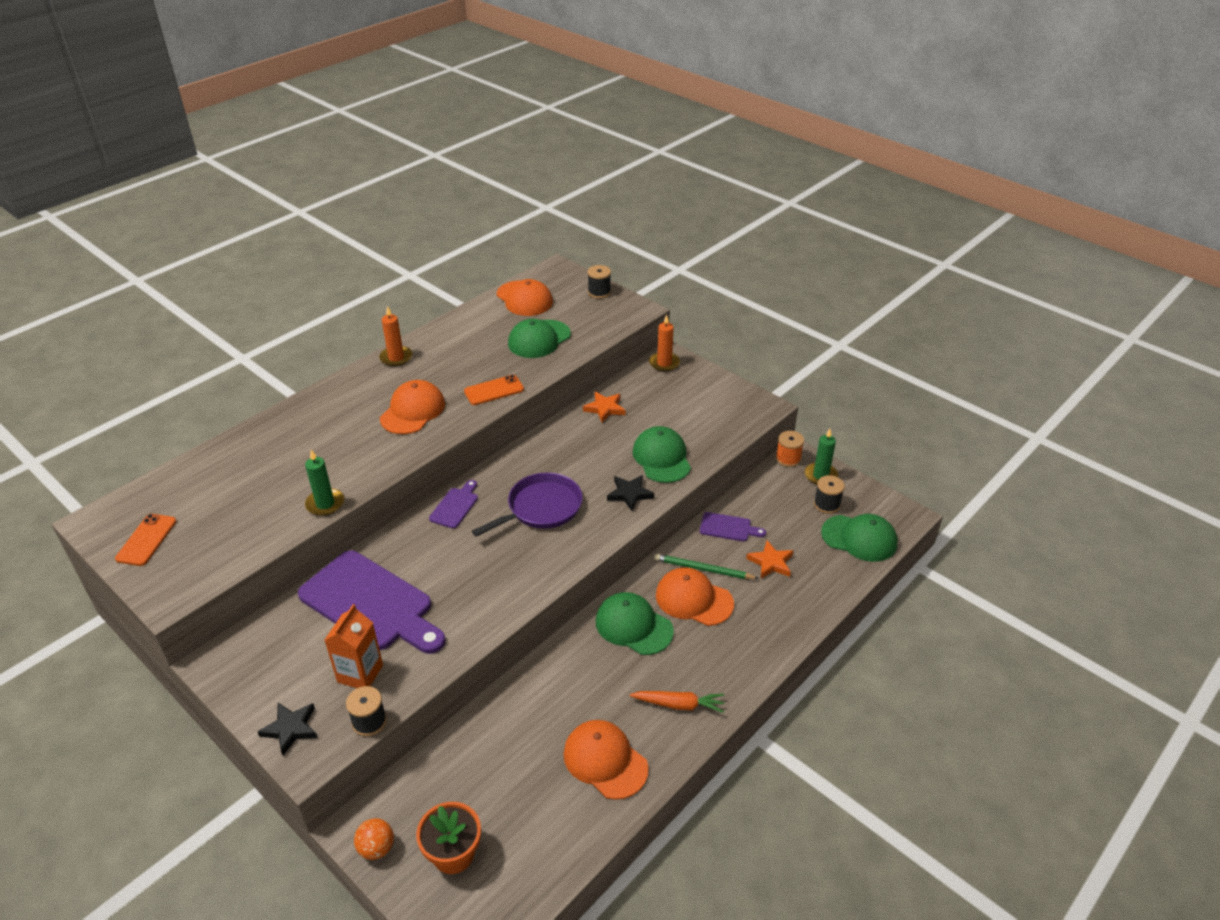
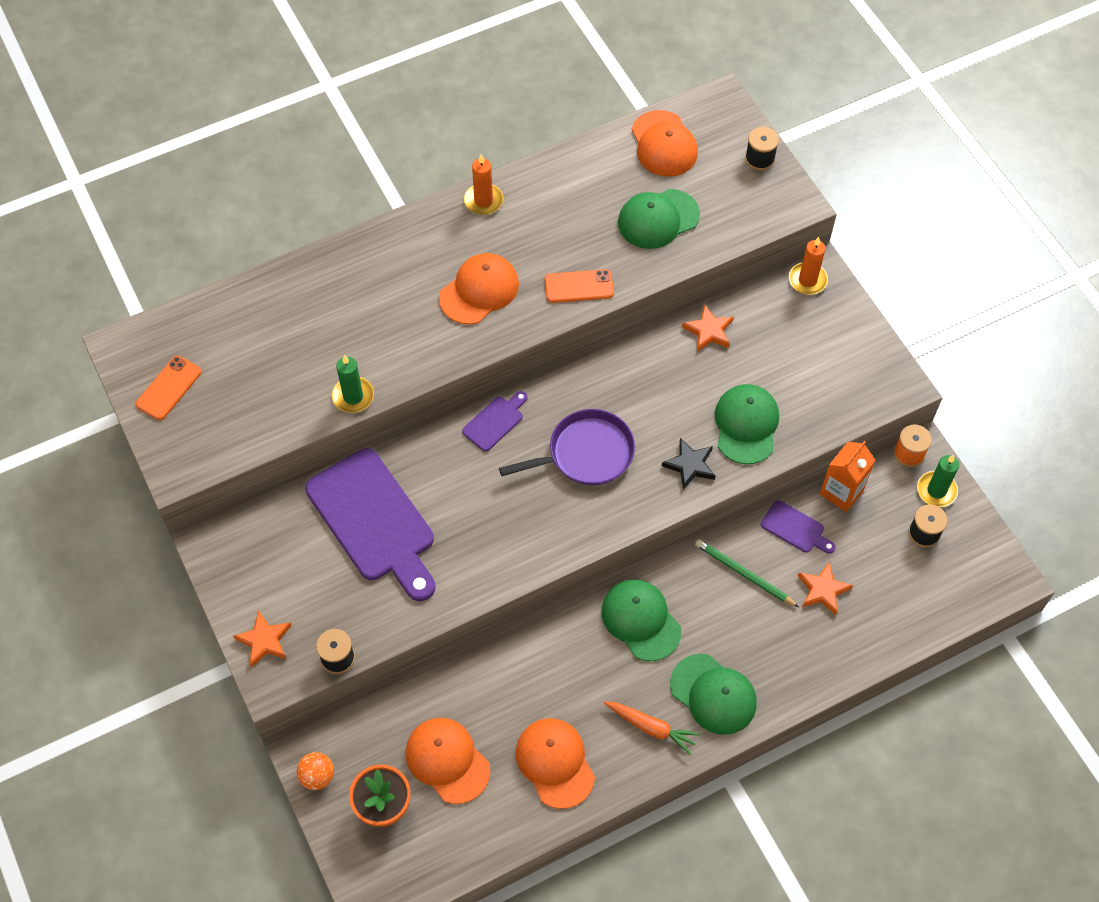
camera: 20 degrees right, 20 degrees up
(291, 729) = (264, 640): black star -> orange star
(360, 673) = (343, 601): orange carton -> orange carton (841, 492)
(694, 599) = (717, 609): orange cap -> orange cap (447, 760)
(859, 538) = (939, 591): green cap -> green cap (713, 694)

